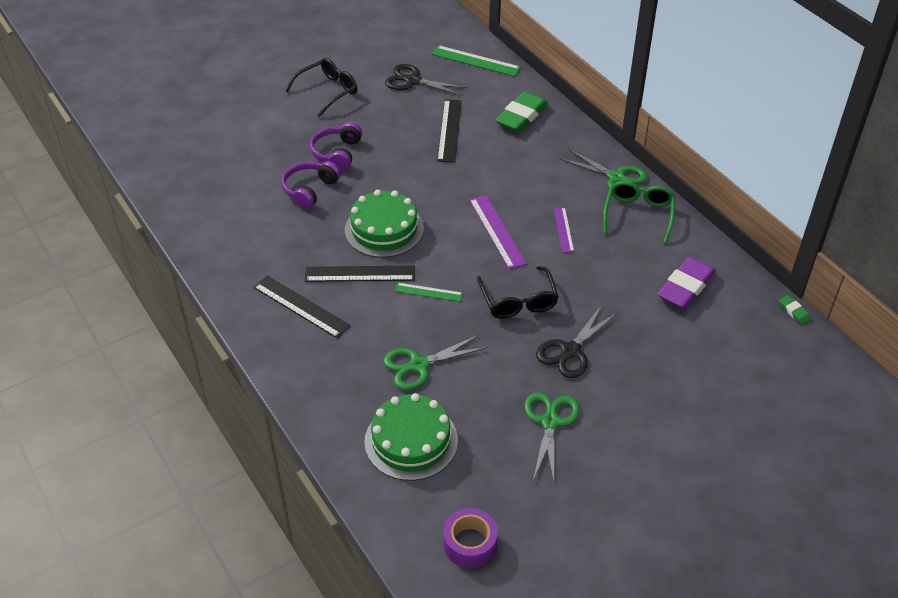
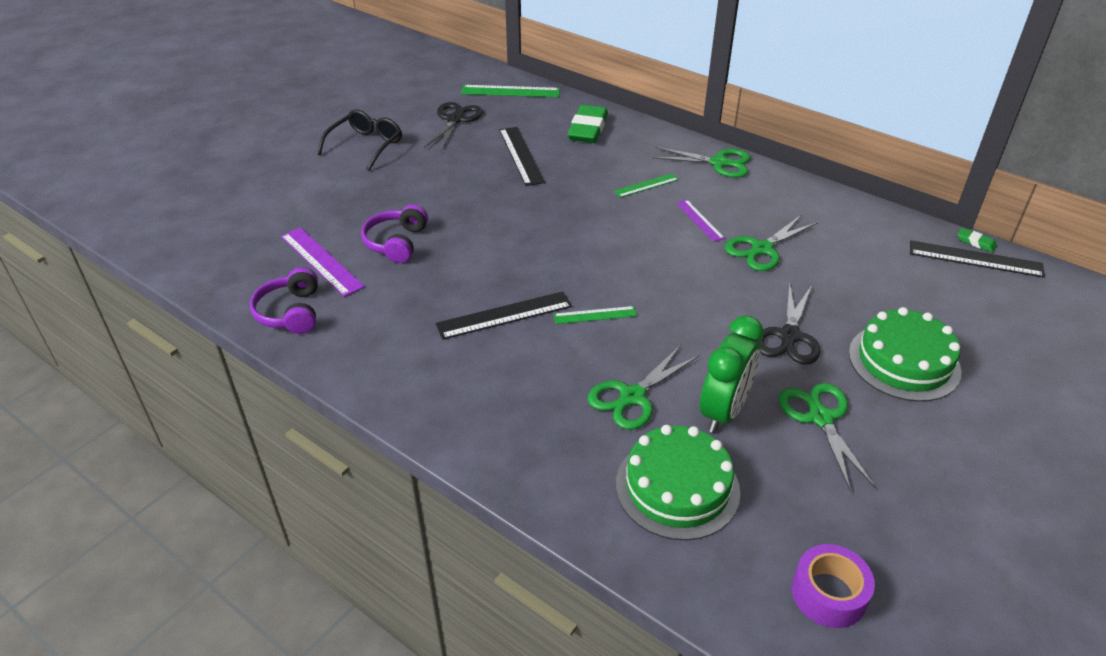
camera: 20 degrees left, 5 degrees down
(301, 306) = (453, 368): black ruler -> black ruler (975, 259)
(337, 153) = (409, 200): purple headphones -> purple headphones (291, 312)
(384, 229) = (505, 263): green cake -> green cake (904, 361)
(413, 81) = (455, 120): black scissors -> black scissors turned 105 degrees clockwise
(480, 396) = (724, 411): none -> green clock
(497, 231) = (631, 237): purple ruler -> purple ruler (321, 261)
(518, 301) = (699, 300): black glasses -> none
(538, 185) = (646, 185): none -> green ruler
(599, 269) = (762, 249): none -> green scissors
(638, 214) = (763, 190): green glasses -> none
(685, 287) = (858, 245): purple eraser -> none

